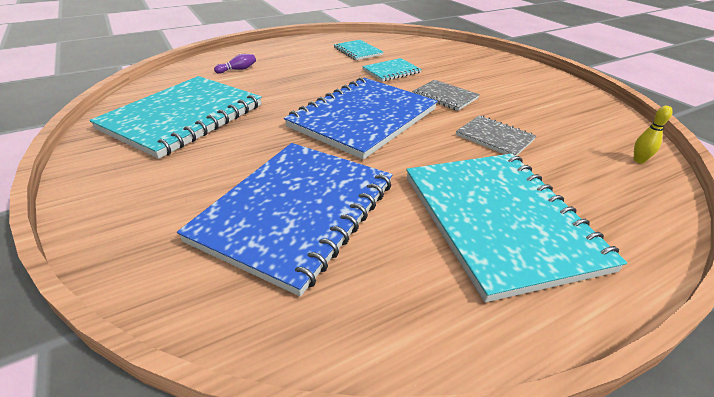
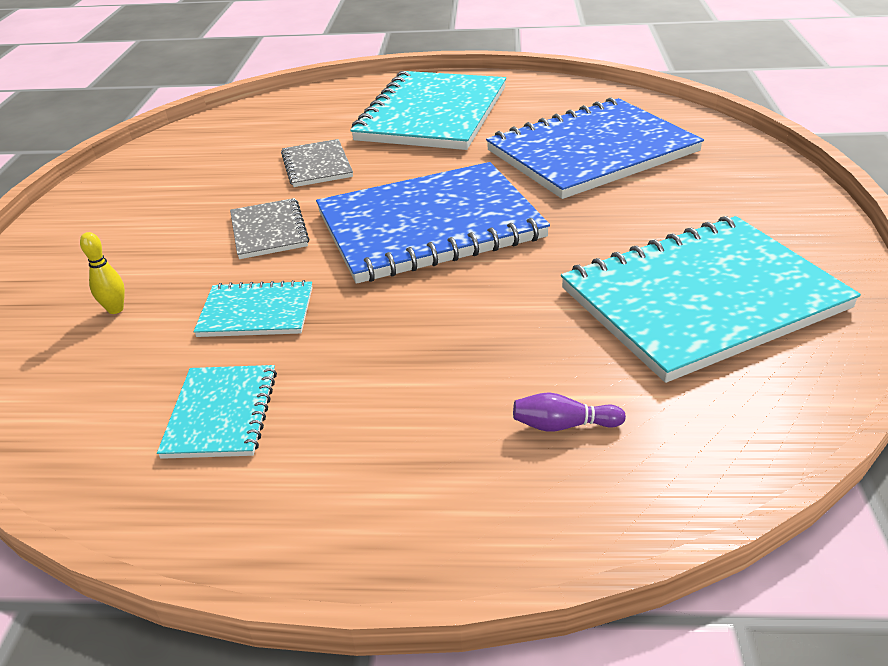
camera: 145 degrees left, 0 degrees up
(639, 160) = (236, 120): yellow bowling pin -> yellow bowling pin (115, 309)

